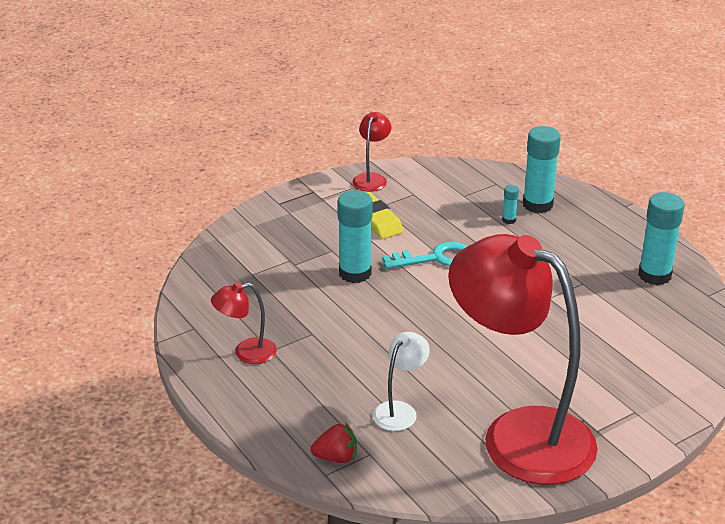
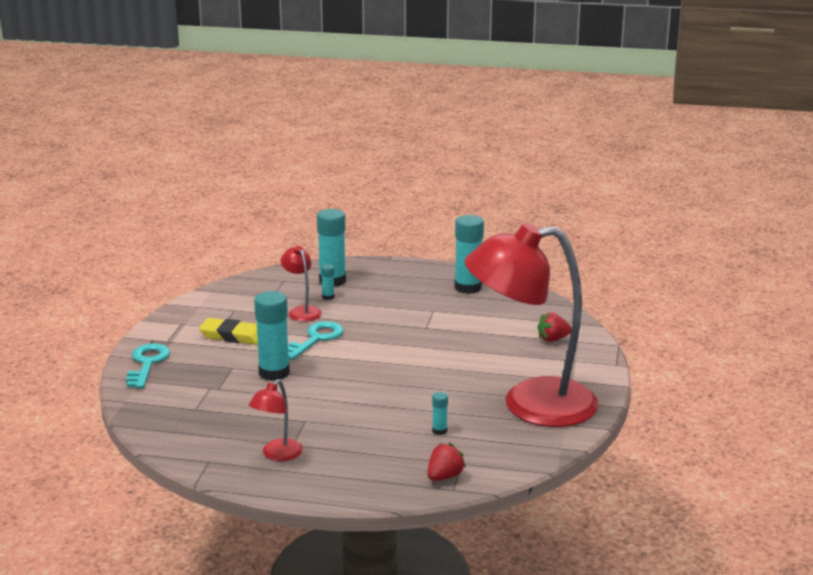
camera: 45 degrees left, 10 degrees down
(278, 212) = (147, 363): none -> turquoise key
(371, 178) = (186, 313): red lamp -> red lamp (302, 311)
(400, 410) = (439, 431): white lamp -> turquoise glue stick
(652, 378) = (553, 339): none -> red strawberry

